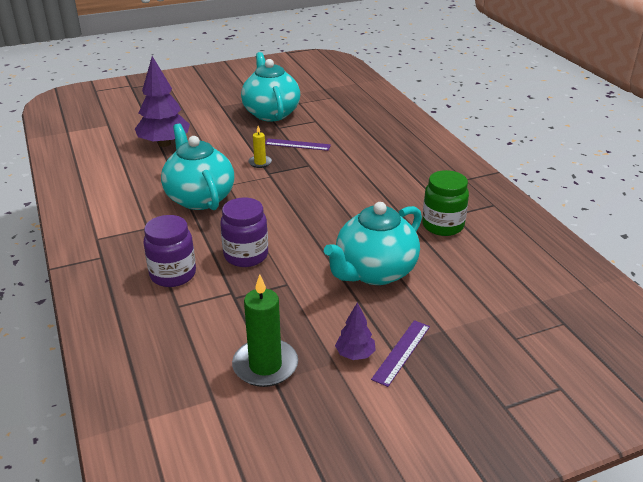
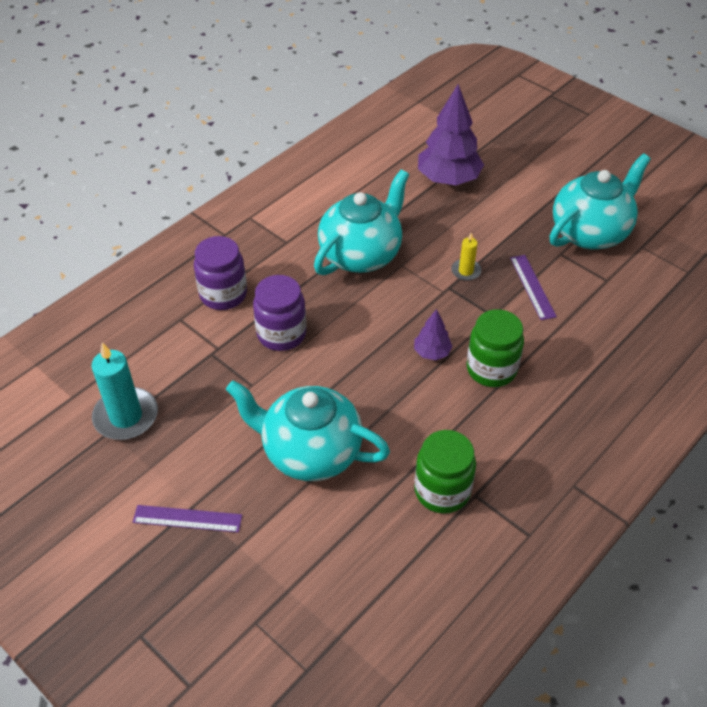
camera: 65 degrees right, 15 degrees up
(265, 365) = (126, 416): green candle -> turquoise candle
(354, 179) = (491, 369): none -> green jar
(355, 354) = (168, 480): purple tree -> purple tree (432, 352)

